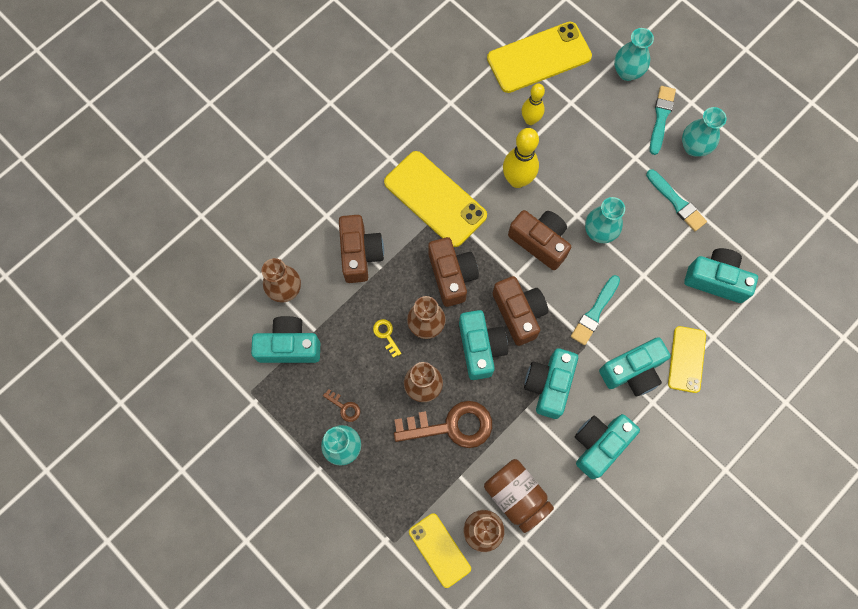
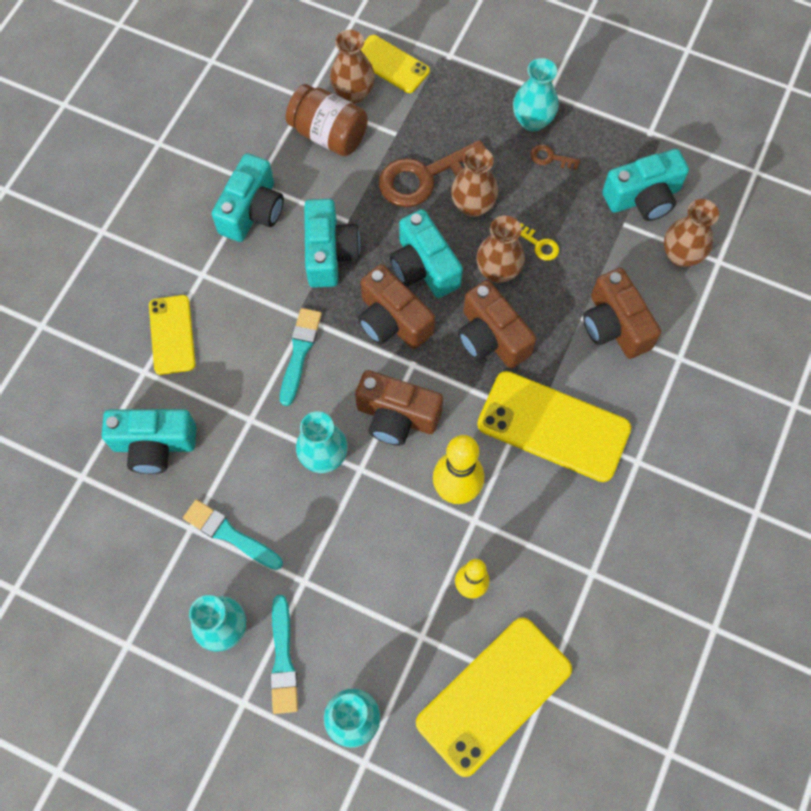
camera: 160 degrees right, 5 degrees down
(632, 371) = (234, 300): turquoise camera -> none

